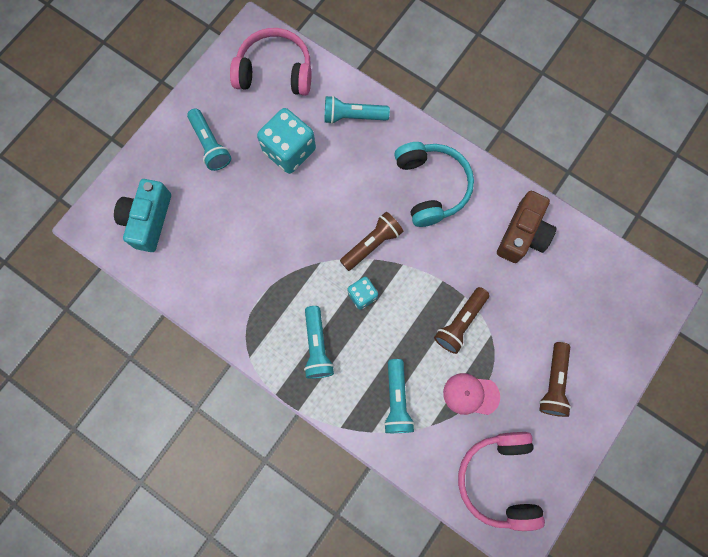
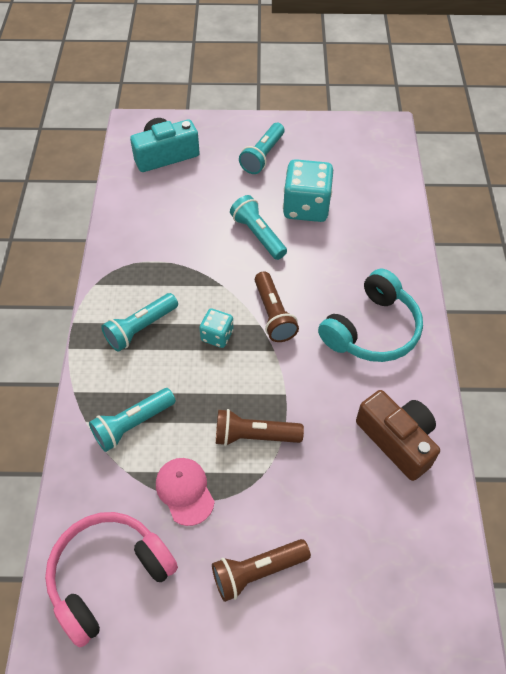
camera: 55 degrees right, 20 degrees down
(275, 72) = (367, 159): pink headphones -> none
(352, 116) = (381, 232): turquoise flashlight -> turquoise flashlight (258, 235)
(372, 244) = (273, 315): brown flashlight -> brown flashlight turned 60 degrees clockwise
(522, 234) = (397, 440): brown camera -> brown camera turned 120 degrees counterclockwise

